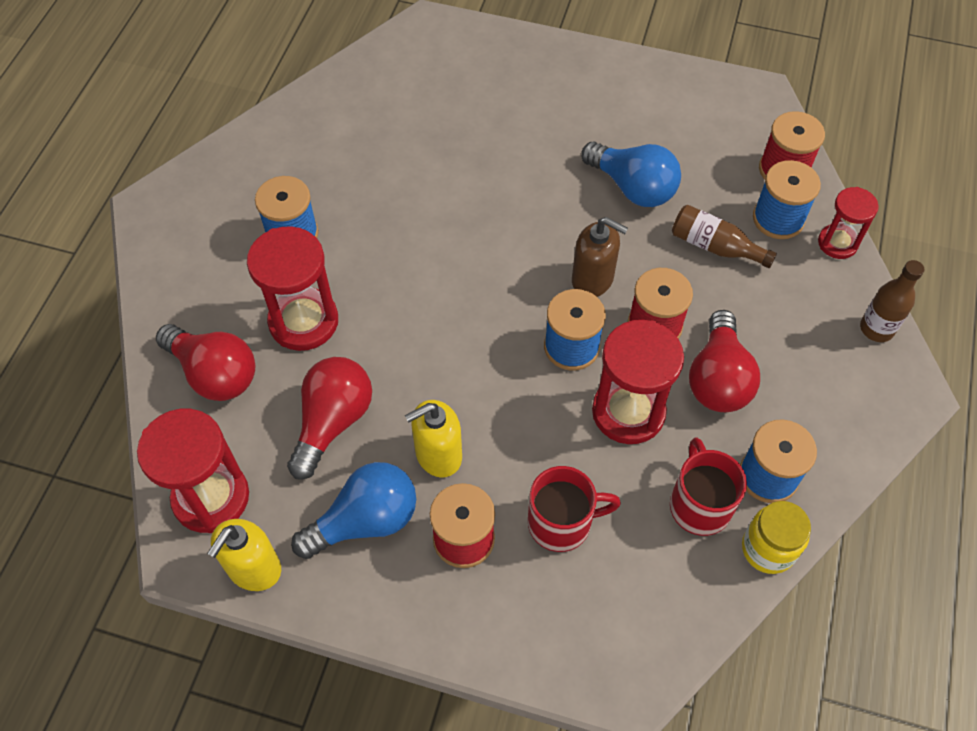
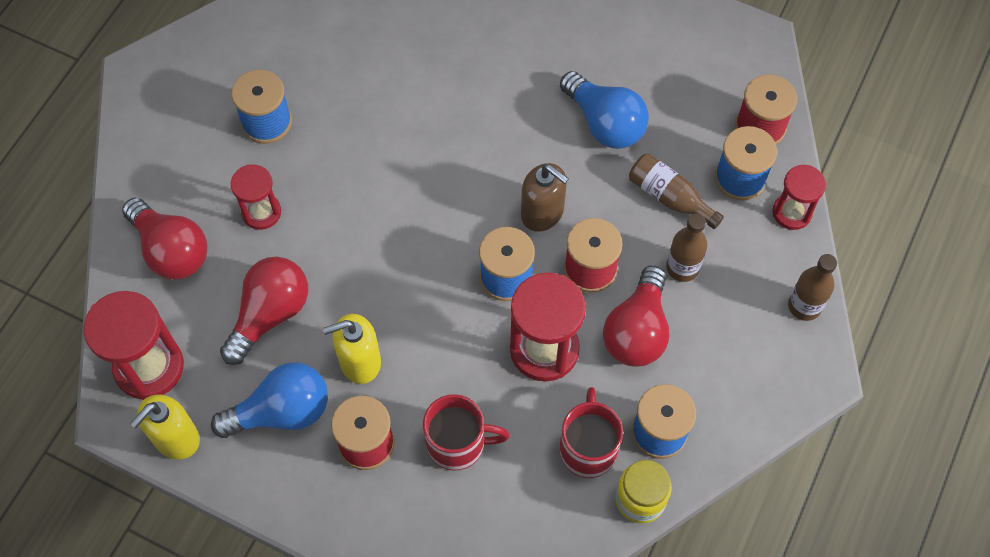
camera: 10 degrees right, 5 degrees up
(303, 321) = (261, 212): red hourglass -> red hourglass, size x0.60
(746, 310) = (682, 267): none -> brown bottle

